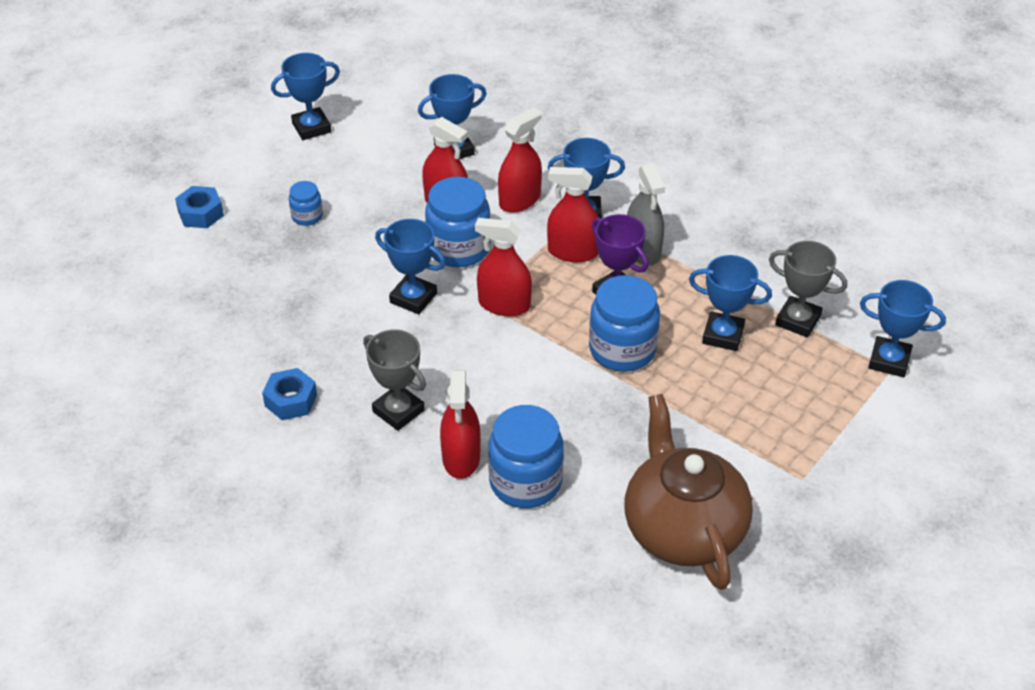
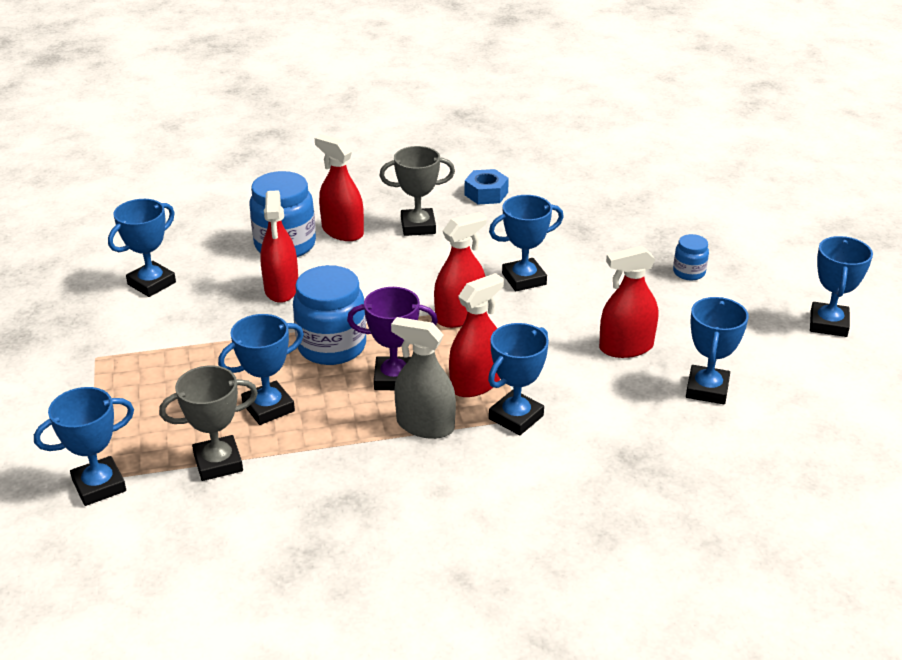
camera: 130 degrees right, 10 degrees down
(201, 213) = (747, 229): blue nut -> none
(459, 248) = (556, 326): blue jar -> none
(519, 200) = (583, 390): red spray bottle -> red spray bottle (281, 289)
(683, 529) = (151, 283): brown teapot -> blue trophy

